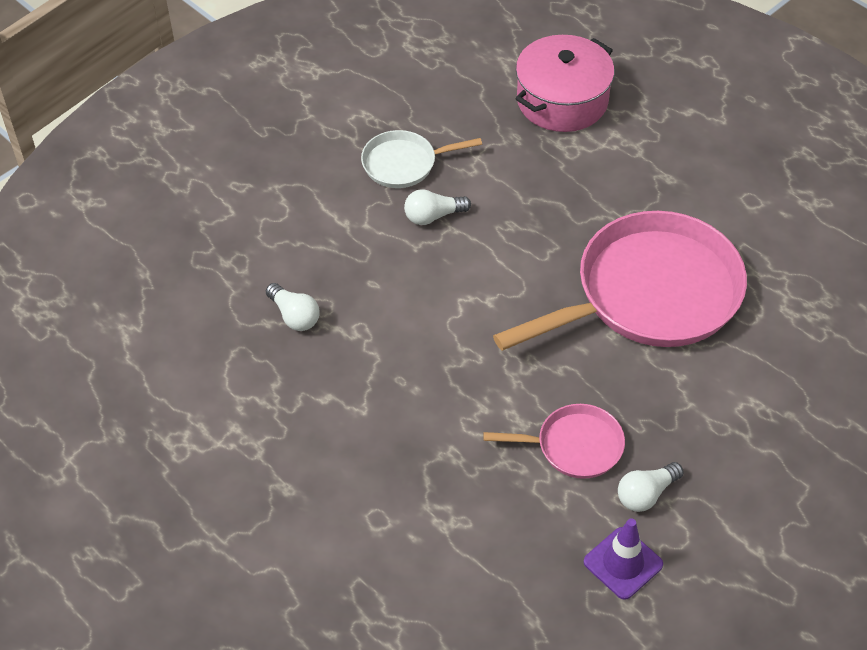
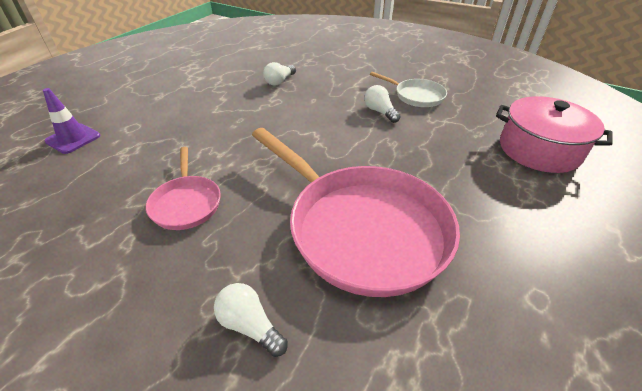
camera: 75 degrees right, 10 degrees down
(404, 163) = (416, 96): white pan -> white pan turned 150 degrees clockwise
(623, 563) = (60, 249): purple traffic cone -> purple traffic cone (73, 138)
(646, 494) = (131, 255): white light bulb -> white light bulb (250, 325)

